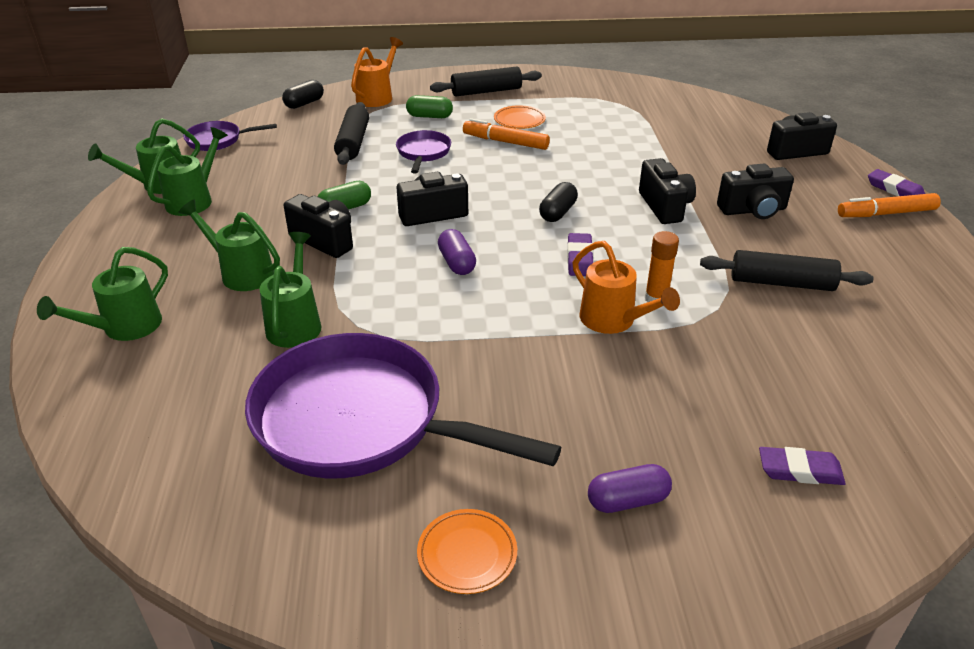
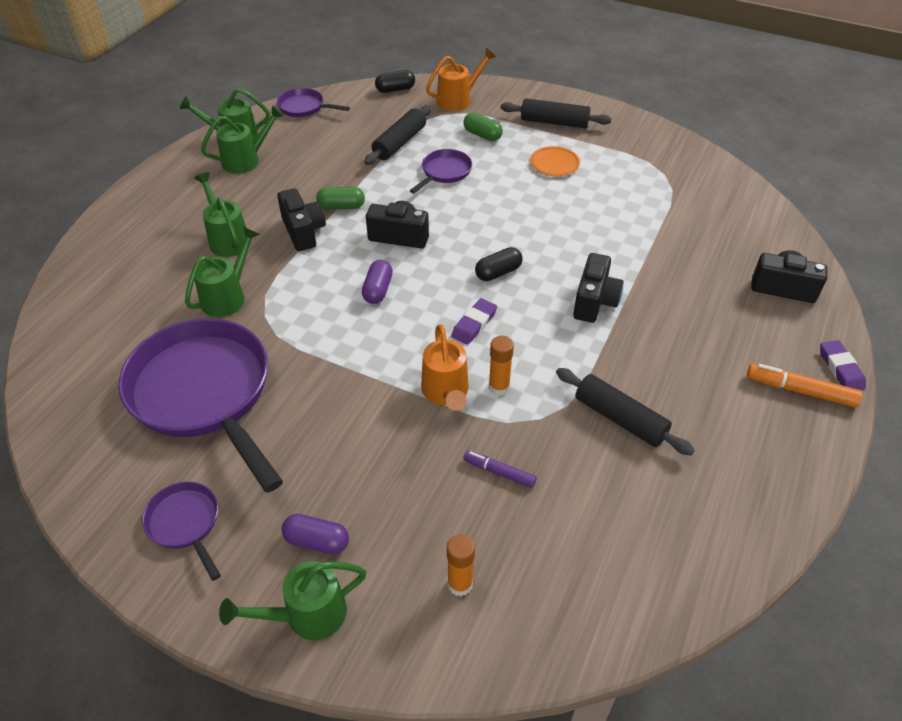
camera: 30 degrees right, 10 degrees up
(124, 328) = (125, 255): green watering can -> green watering can (306, 615)
(467, 554) = (185, 523): orange plate -> purple pan
(505, 142) = (521, 184): orange marker -> none
(731, 364) = (499, 472): none -> purple marker
(753, 210) = (671, 336): black camera -> none
(800, 470) = (460, 584): purple eraser -> orange glue stick

